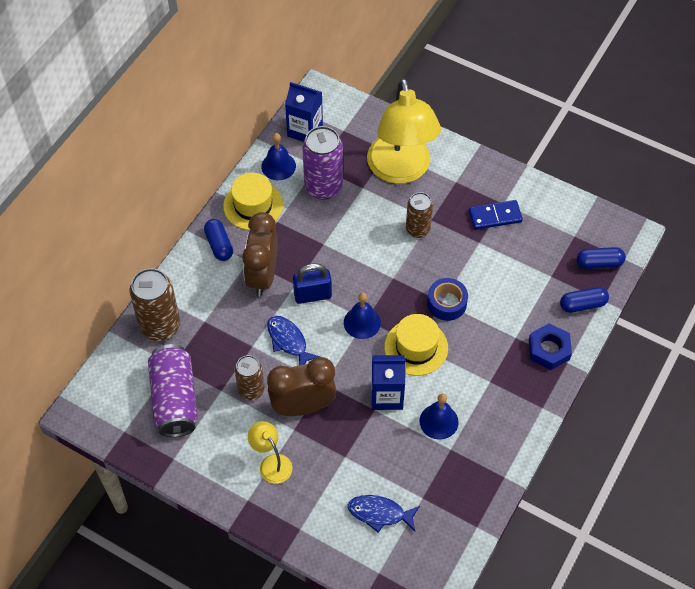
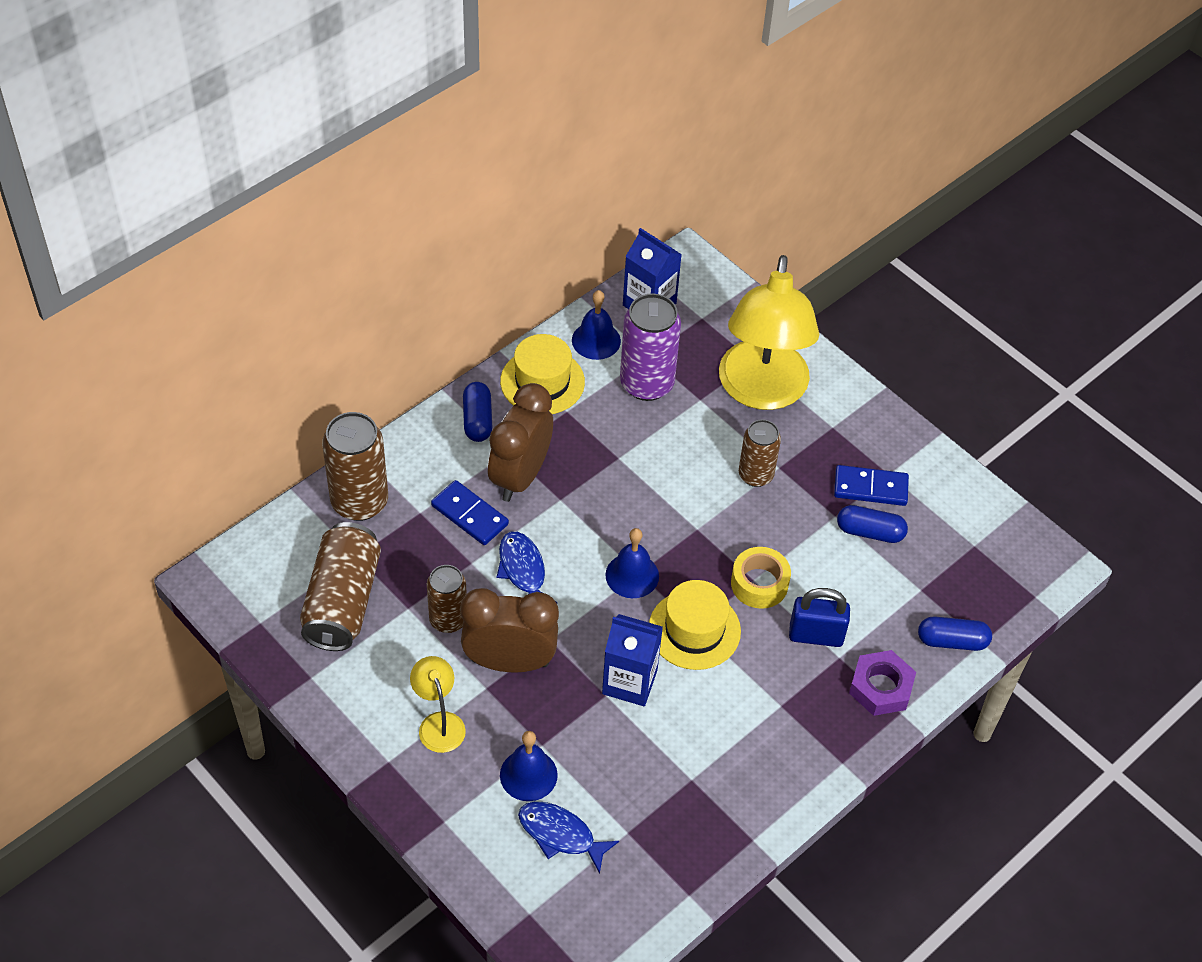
camera: 15 degrees right, 5 degrees down
(175, 399) = (342, 601): purple can -> brown can
(238, 313) = (470, 515): none -> blue domino
(312, 295) = (578, 520): blue padlock -> blue padlock (816, 635)
(439, 421) = (689, 737): blue bell -> blue bell (528, 775)
(447, 303) = (759, 584): blue tape -> yellow tape
(549, 349) = (881, 687): blue nut -> purple nut
(599, 263) = (996, 592): blue capsule -> blue capsule (870, 532)

